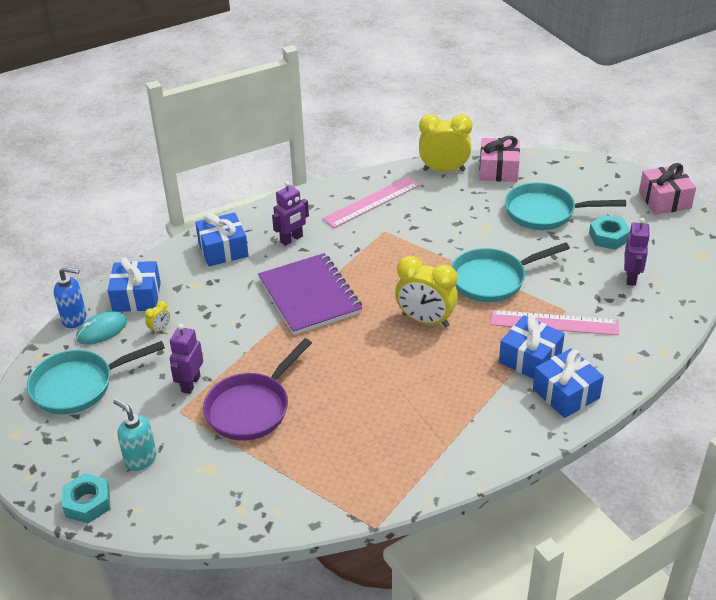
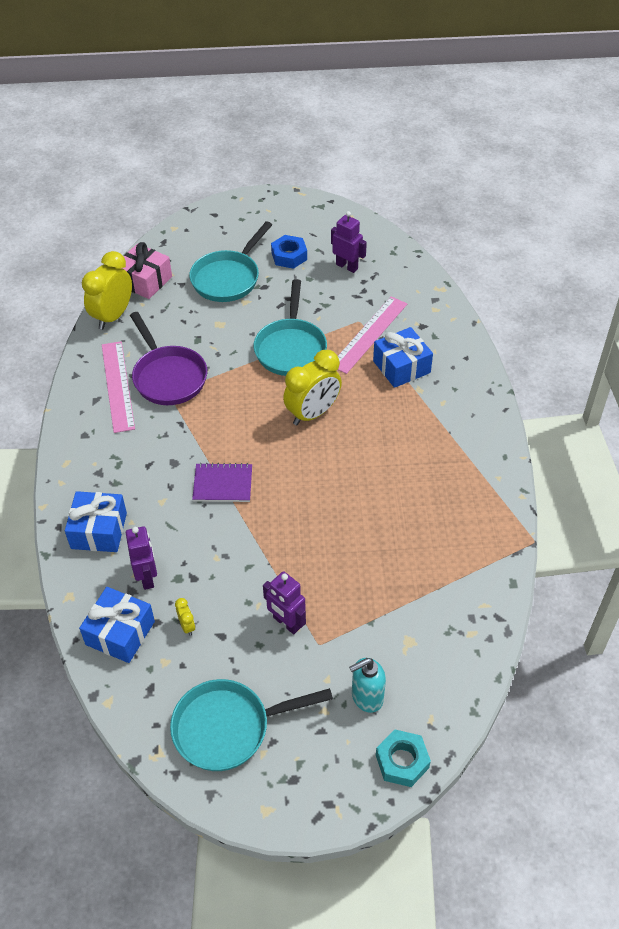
camera: 65 degrees left, 10 degrees up
(75, 319) = (115, 704): blue soap dispenser -> none
(78, 386) = (228, 728): turquoise pan -> turquoise pan turned 75 degrees clockwise
(102, 330) = (153, 681): turquoise mouse -> none
(251, 408) = (349, 582): purple pan -> purple pan (168, 377)
(291, 239) = (126, 468): purple robot -> purple robot (147, 577)
(310, 296) = (223, 484): purple notebook -> purple notebook, size x0.56
(566, 393) = (452, 363): blue gift -> none
(608, 237) = (289, 256): turquoise nut -> blue nut
(664, 200) = (268, 204): pink gift -> none

